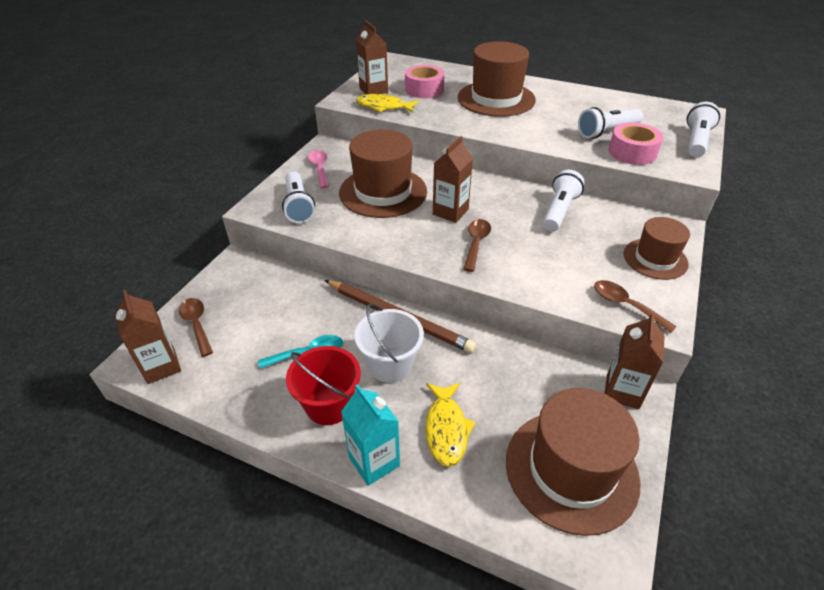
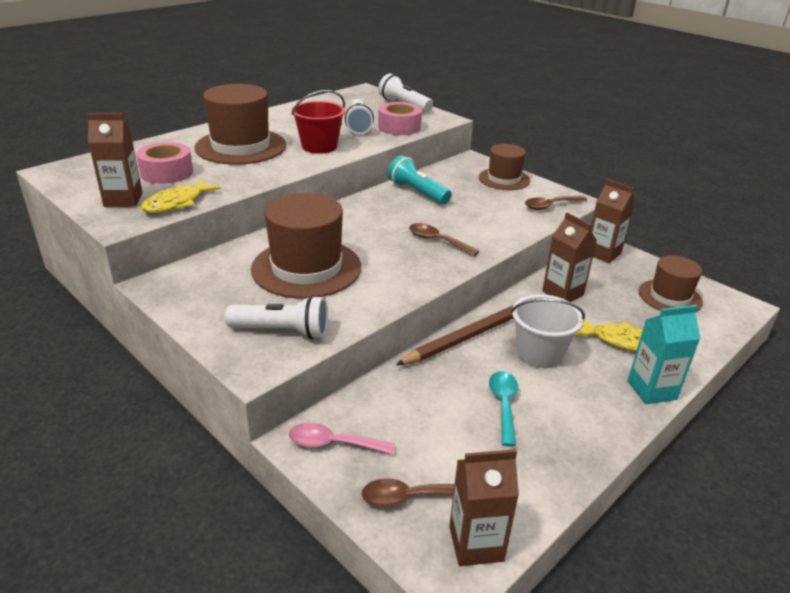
camera: 70 degrees left, 10 degrees down
(319, 169) = (210, 299): pink spoon -> pink spoon (333, 443)
(329, 405) = (580, 404): red bucket -> red bucket (319, 146)
(450, 212) = (377, 240): brown carton -> brown carton (562, 293)
(559, 211) = (417, 192): white flashlight -> turquoise flashlight
(571, 469) = (670, 297): brown hat -> brown hat, size x0.60

